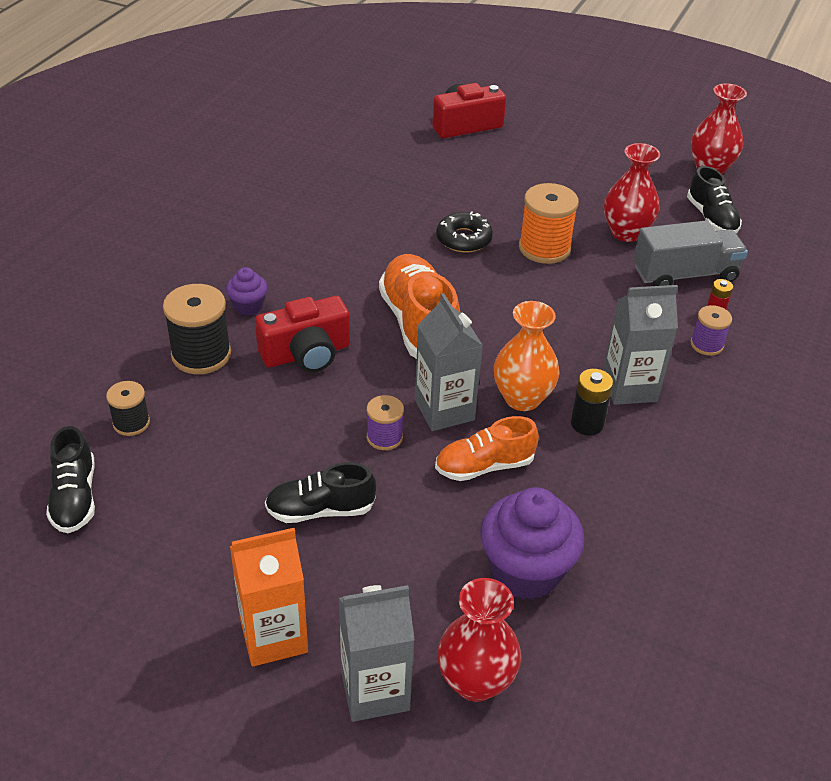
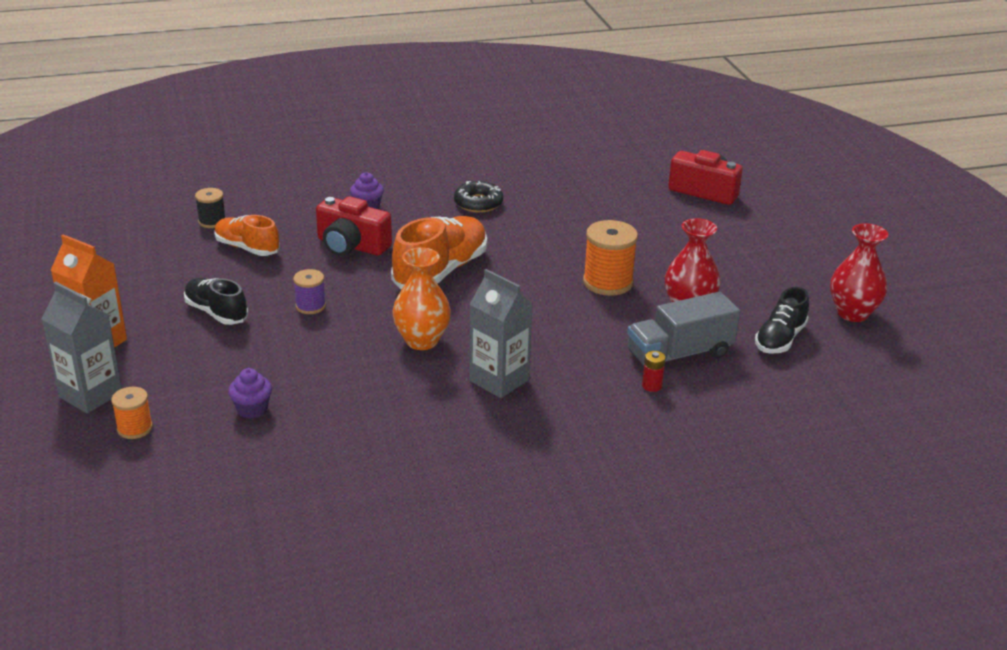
camera: 50 degrees right, 10 degrees down
(75, 497) = (132, 234): black shoe -> none
(201, 355) = (300, 214): black spool -> none
(444, 410) = (367, 316): grey carton -> none
(463, 239) = (563, 248): black donut -> black donut (478, 203)
(475, 681) = (135, 428): red vase -> orange spool
(484, 466) = (332, 354): orange shoe -> orange shoe (247, 248)
(526, 571) = (252, 409): purple cupcake -> purple cupcake, size x0.51
(587, 424) = (432, 377): black battery -> none
(685, 274) = (679, 354): grey truck -> grey truck turned 120 degrees clockwise
(706, 344) = (604, 396): purple spool -> none

